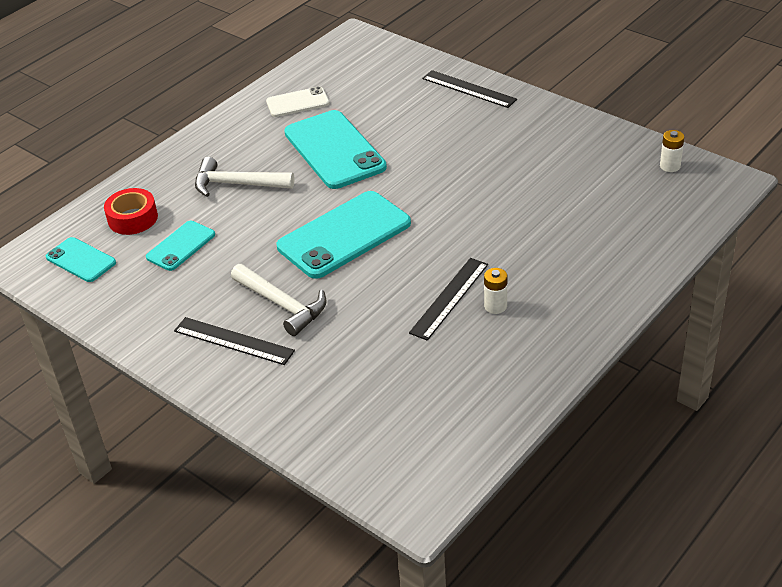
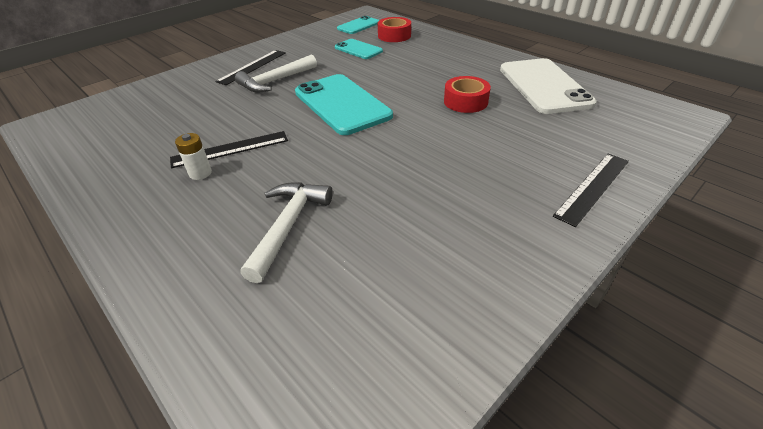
camera: 95 degrees right, 0 degrees up
(237, 184) = (424, 64): white hammer -> white hammer (288, 226)
(297, 102) = (544, 86): white phone -> white phone, size x1.86
(334, 150) = (465, 101): turquoise phone -> red tape
(449, 298) = (230, 149): black ruler -> black ruler turned 60 degrees counterclockwise
(670, 166) = (387, 391): white battery -> none

